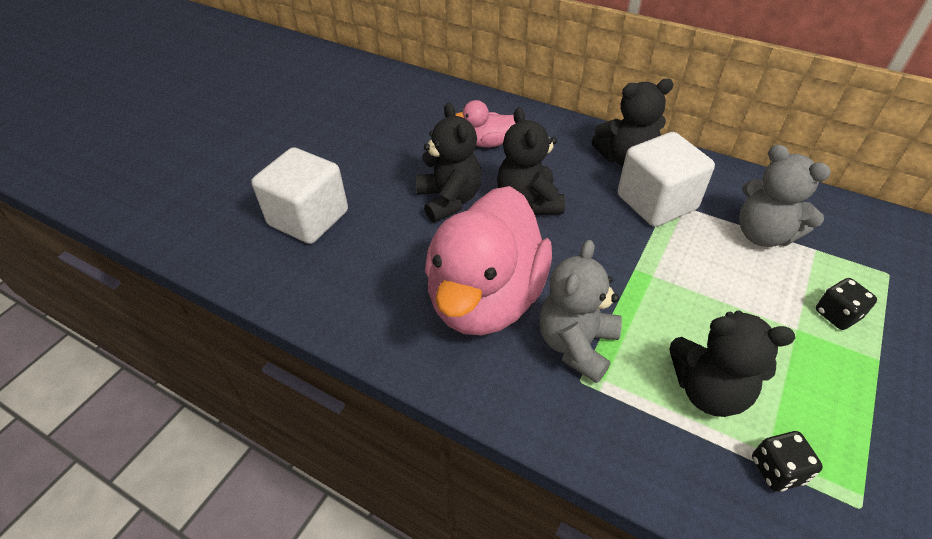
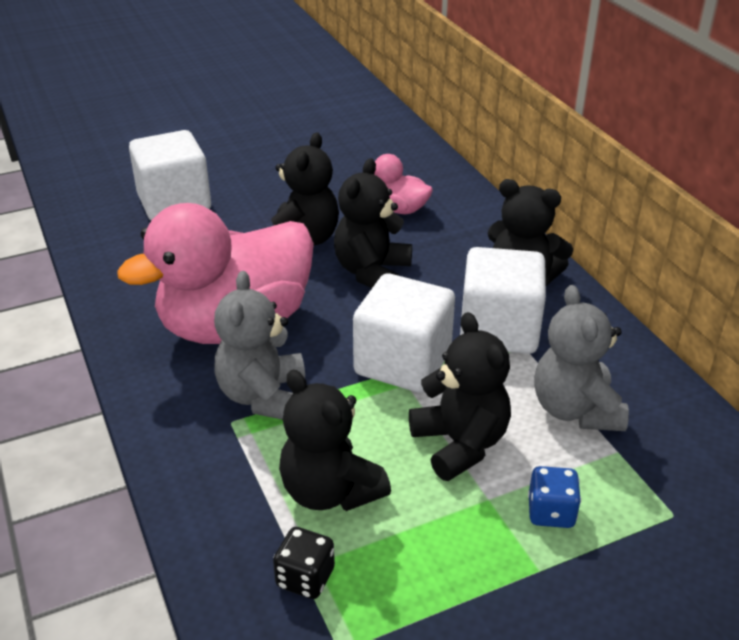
camera: 35 degrees right, 10 degrees down
(576, 344) = (263, 396): grey teddy bear -> grey teddy bear turned 60 degrees counterclockwise
(631, 260) = (403, 362): none -> white cube
(735, 300) = (460, 444): none -> black teddy bear
(836, 314) = (551, 512): black dice -> blue dice

